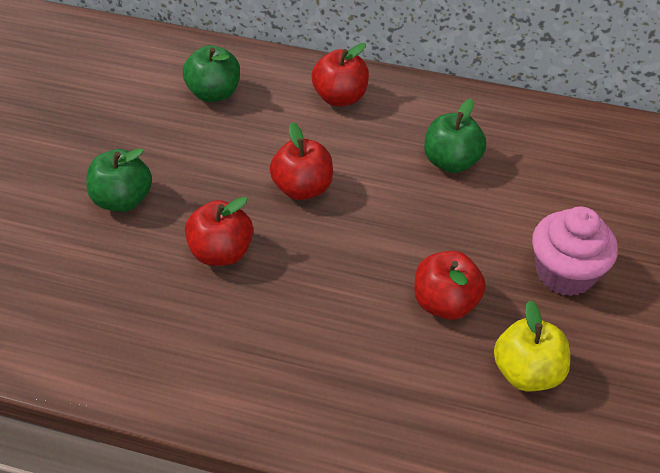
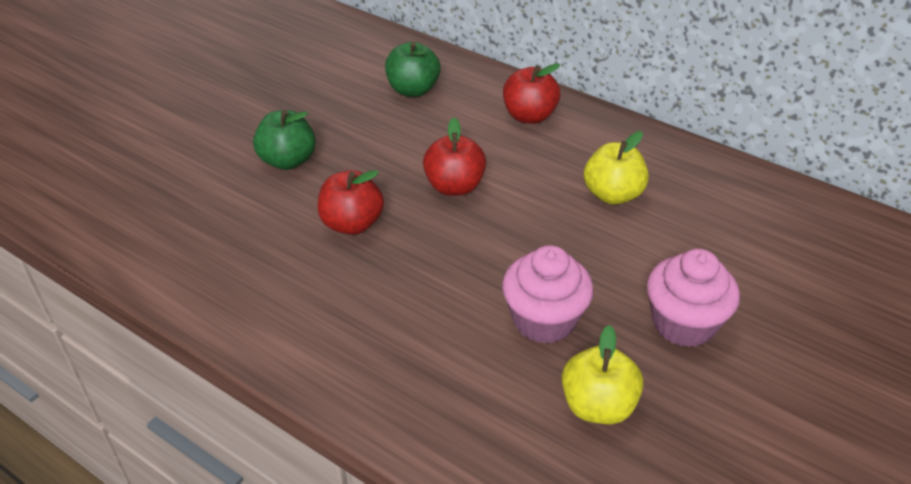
camera: 20 degrees right, 5 degrees down
(445, 303) = (544, 320): red apple -> pink cupcake
(451, 162) = (612, 194): green apple -> yellow apple

